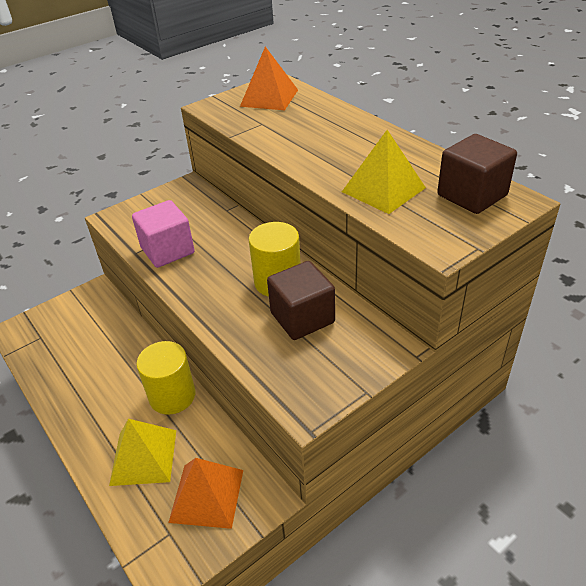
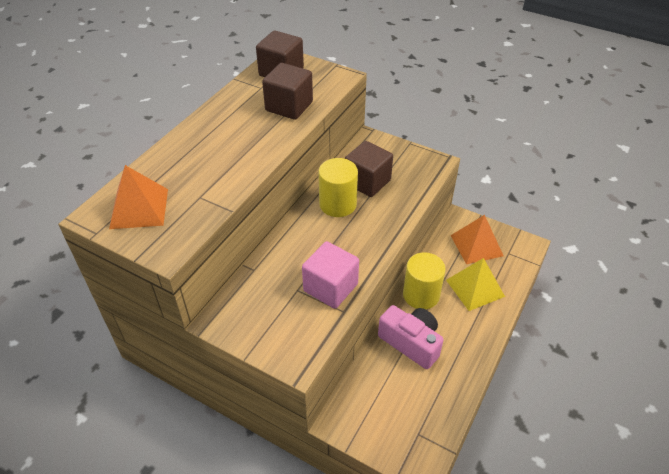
camera: 115 degrees left, 5 degrees up
(123, 364) = (411, 343): none -> pink camera
(383, 189) = (289, 106): yellow pyramid -> brown cube

